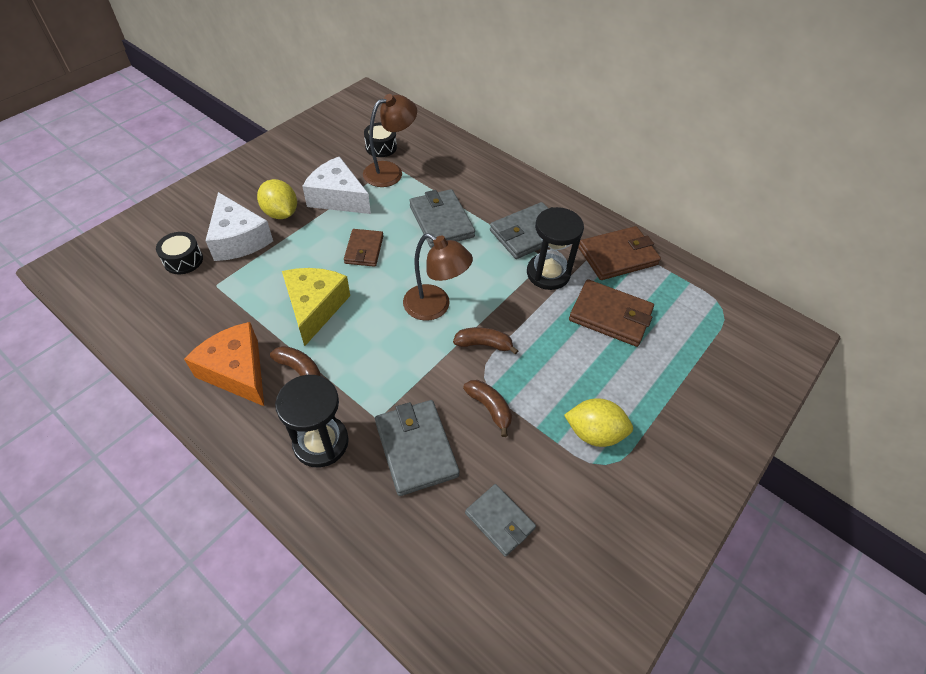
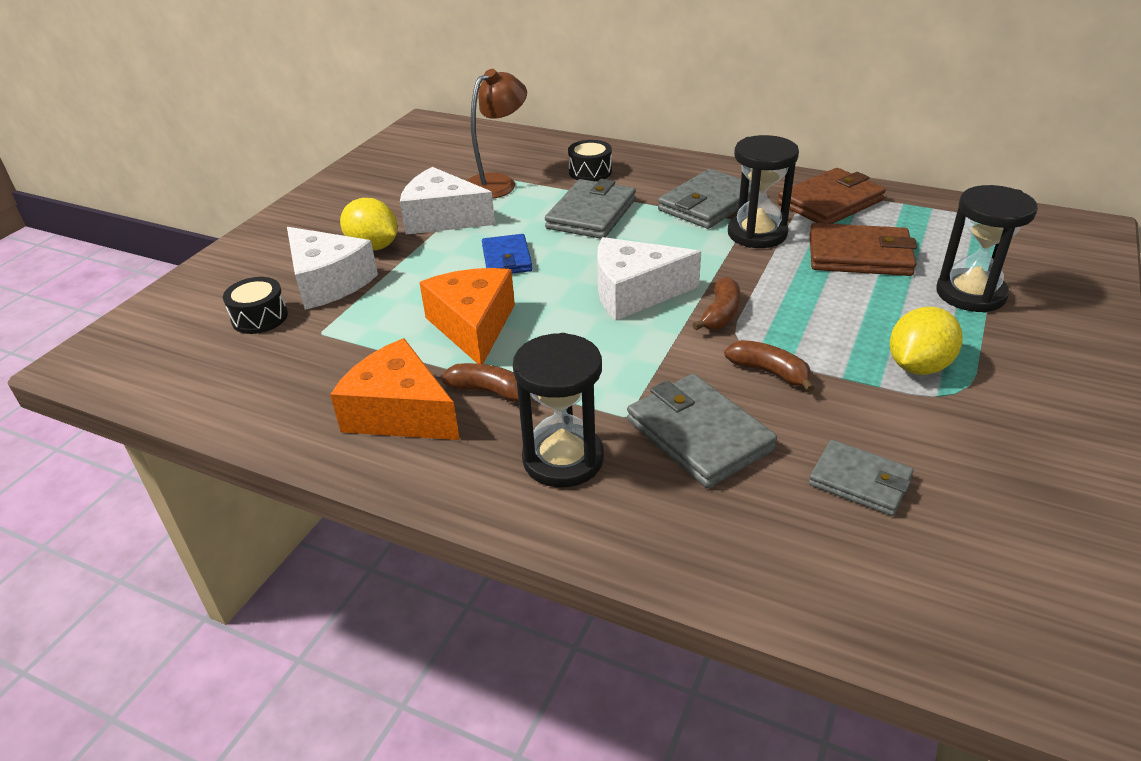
camera: 10 degrees left, 15 degrees down
(315, 307) = (473, 326): yellow cheese -> orange cheese
(364, 250) = (507, 259): brown wallet -> blue wallet
(381, 147) = (472, 164): black drum -> black drum (590, 172)
(435, 307) = (634, 293): brown lamp -> white cheese
(441, 221) = (591, 214): grey wallet -> grey wallet turned 60 degrees clockwise
(483, 344) = (720, 314): brown banana -> brown banana turned 120 degrees clockwise
(594, 433) = (918, 366): yellow lemon -> yellow lemon turned 45 degrees counterclockwise
(669, 376) = (970, 294): none -> black hourglass

